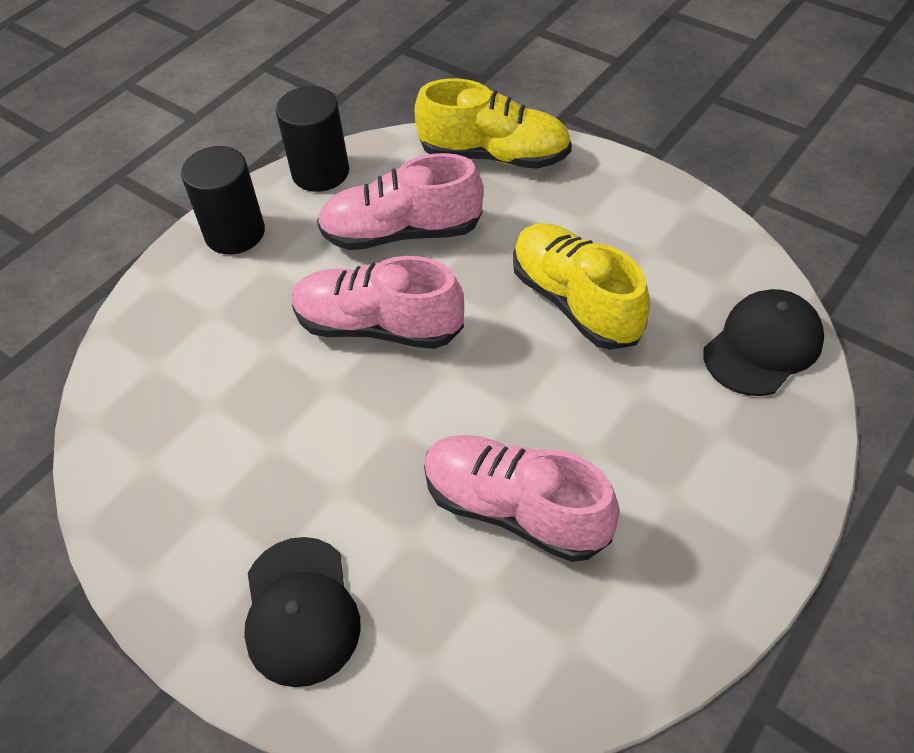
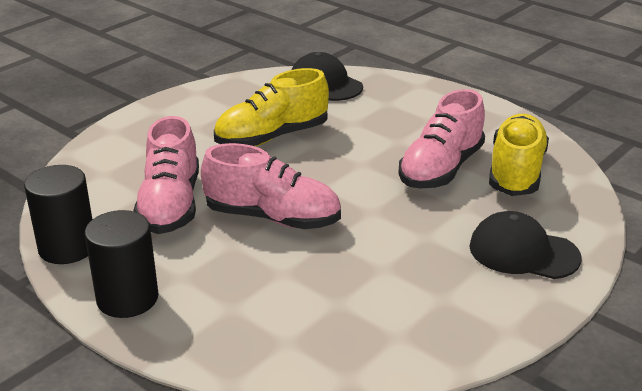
camera: 90 degrees left, 20 degrees down
(300, 611) = (523, 252): black cap -> black cap turned 150 degrees counterclockwise
(378, 326) = (272, 217): pink shoe -> pink shoe turned 90 degrees counterclockwise
(494, 155) = (99, 159): yellow shoe -> yellow shoe (516, 172)

